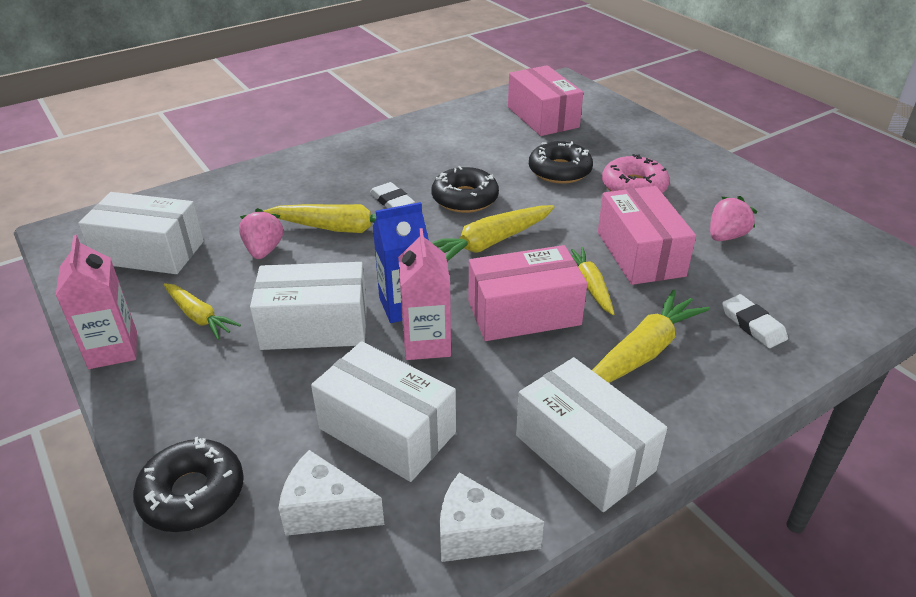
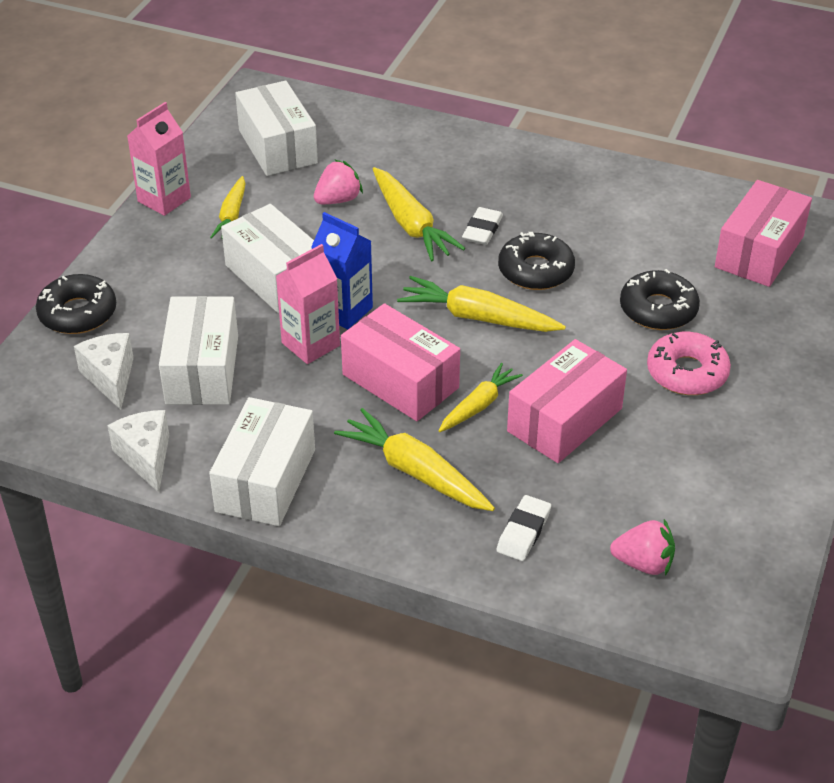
camera: 55 degrees right, 5 degrees up
(642, 352) = (415, 472): yellow carrot -> yellow carrot turned 150 degrees counterclockwise
(726, 236) = (662, 470): pink strawberry -> pink strawberry (643, 563)

